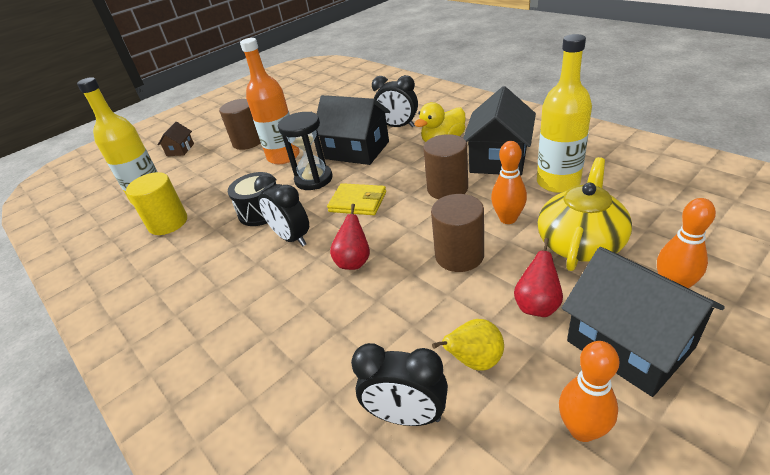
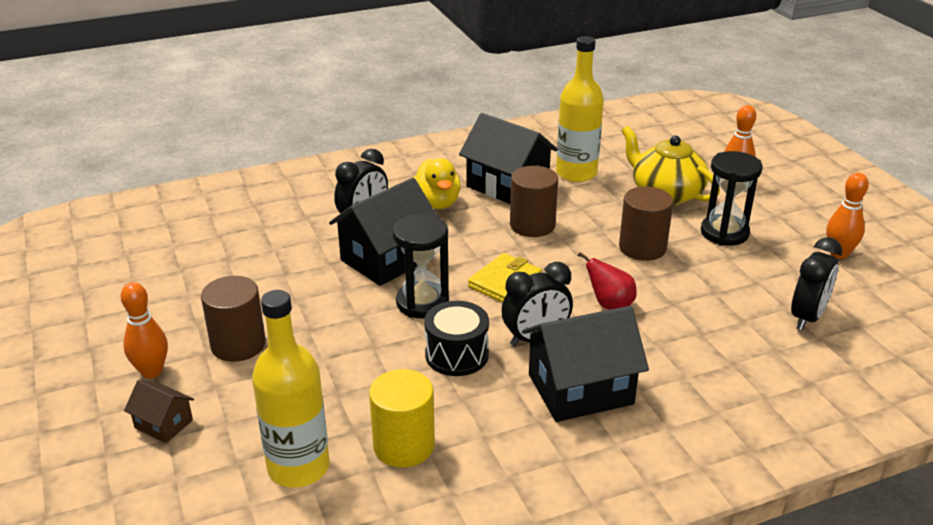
camera: 75 degrees left, 5 degrees down
(283, 156) = (331, 318): orange bottle -> none
(474, 361) = (767, 275): yellow pear -> none
(508, 219) = (609, 211): orange bowling pin -> orange bowling pin (152, 371)
(537, 305) = (724, 233): red pear -> black hourglass
(629, 344) = (778, 213): black house -> black house (580, 389)

